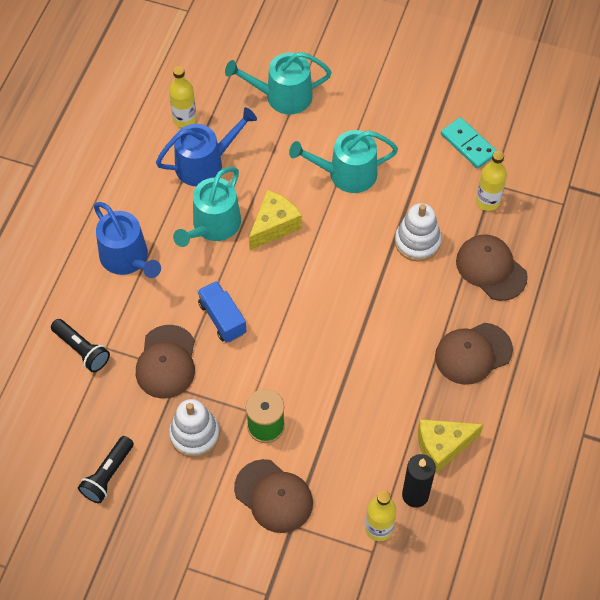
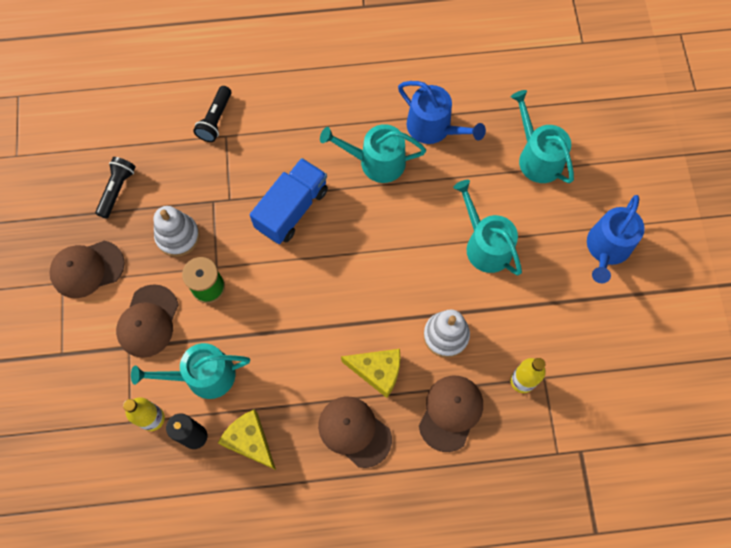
camera: 65 degrees right, 10 degrees up
(108, 475) = (117, 189): black flashlight -> black flashlight turned 105 degrees clockwise
(127, 258) = (313, 112): blue watering can -> blue watering can (607, 248)
(166, 362) = (232, 185): brown cap -> brown cap (87, 269)
(184, 119) = (469, 92): yellow bottle -> none
(222, 318) = (292, 209): blue truck -> blue truck, size x1.51
(274, 226) = (401, 209): yellow cheese -> yellow cheese (377, 371)
(357, 464) = (203, 376): none -> turquoise watering can
(468, 144) = (575, 338): turquoise domino -> none

